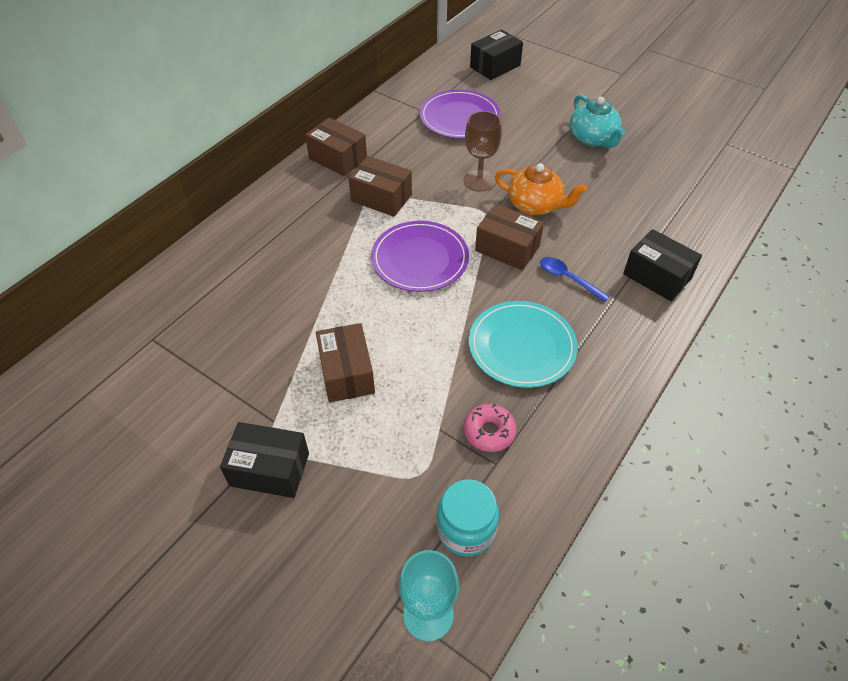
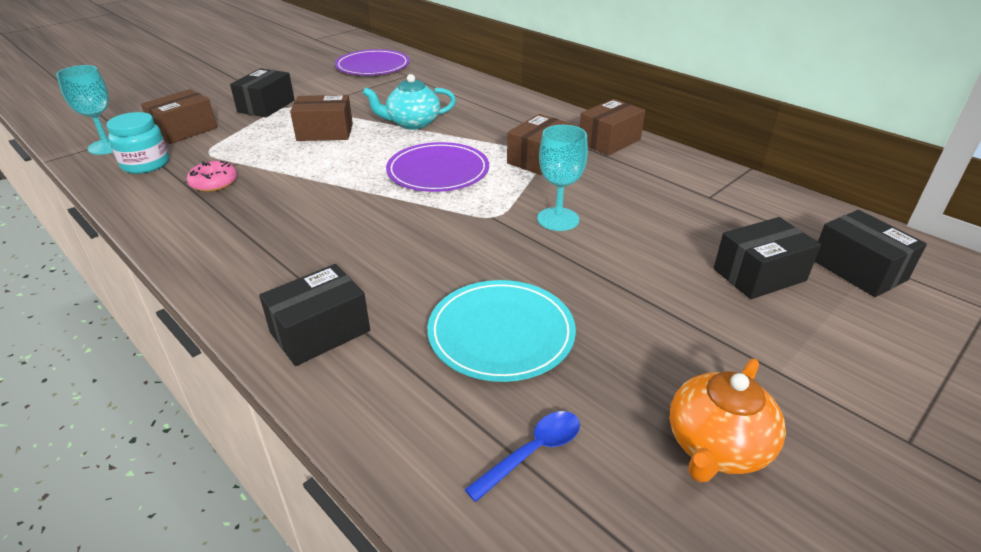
camera: 100 degrees right, 15 degrees down
(459, 117) = (699, 221): purple plate -> purple plate (373, 66)
(479, 181) = (558, 219): brown goblet -> turquoise goblet
(507, 248) = (430, 222): brown box -> brown box (184, 130)
(514, 99) = (759, 275): none -> black box
(521, 346) = (288, 211): turquoise plate -> turquoise plate (501, 333)
(535, 205) = (500, 254): orange teapot -> orange teapot (716, 446)
(568, 278) = (360, 256): blue spoon -> blue spoon (532, 452)
(593, 138) = (654, 340): turquoise teapot -> turquoise teapot (412, 123)

